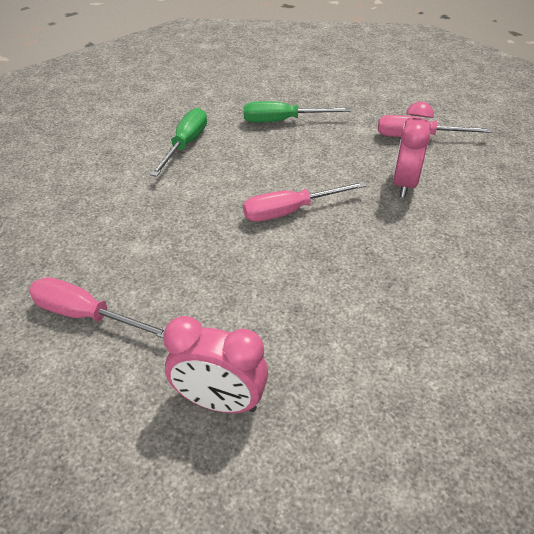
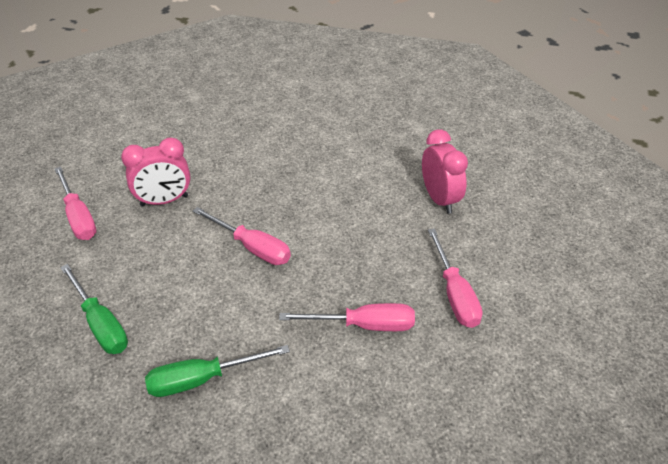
camera: 125 degrees left, 0 degrees up
(132, 236) = (364, 325): none -> pink screwdriver

